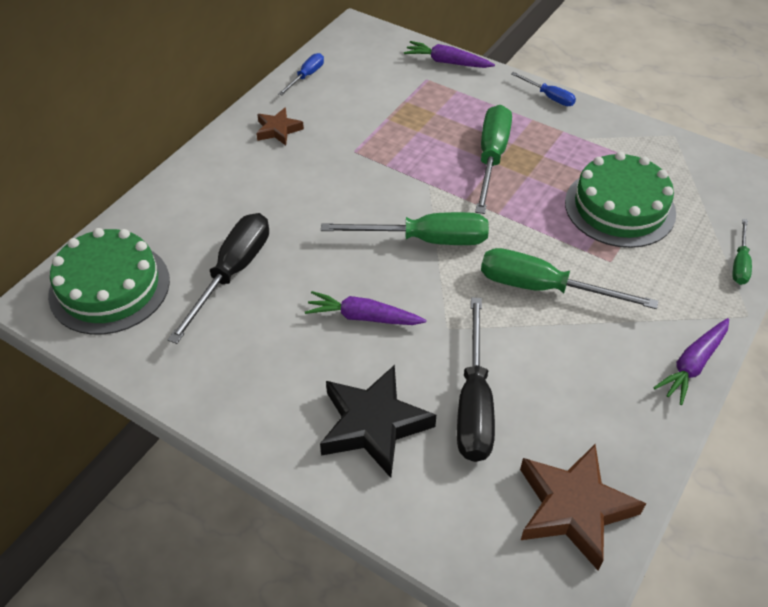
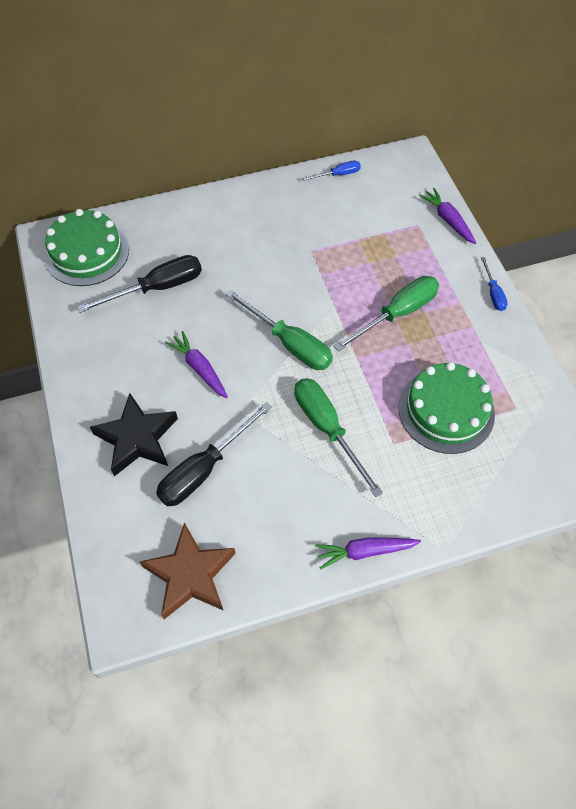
camera: 40 degrees right, 10 degrees up
(278, 130) = (279, 205): brown star -> none
(739, 263) = (485, 511): green screwdriver -> none

